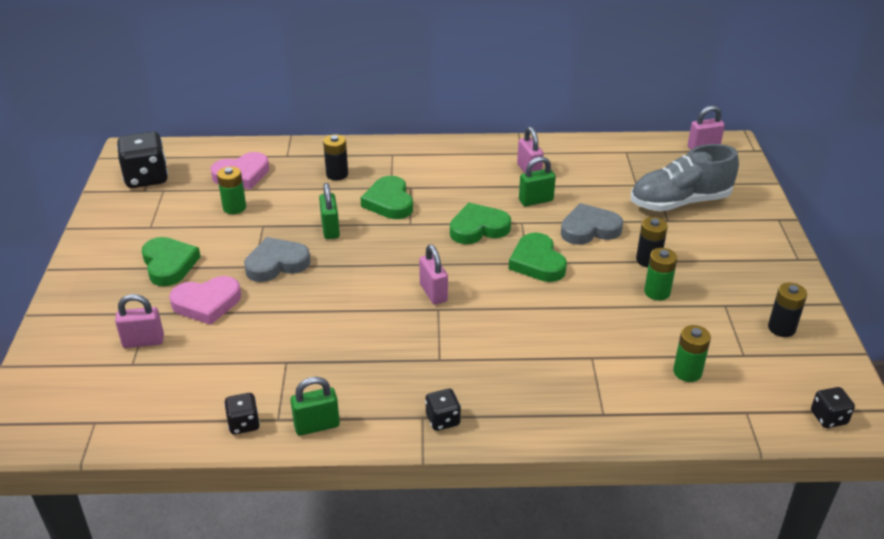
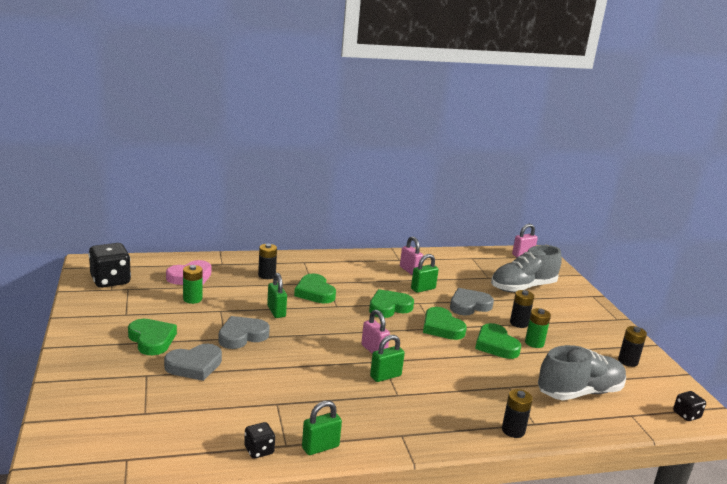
camera: 15 degrees left, 15 degrees down
(143, 341) = (149, 396): pink padlock -> none
(207, 303) = (194, 365): pink heart -> grey heart
(434, 332) = (385, 376): none -> green padlock
(443, 420) = (418, 436): black dice -> none
(570, 422) = (513, 430): none -> black battery
(601, 293) = (496, 345): none -> green heart
(687, 372) = (579, 392): green battery -> grey shoe

